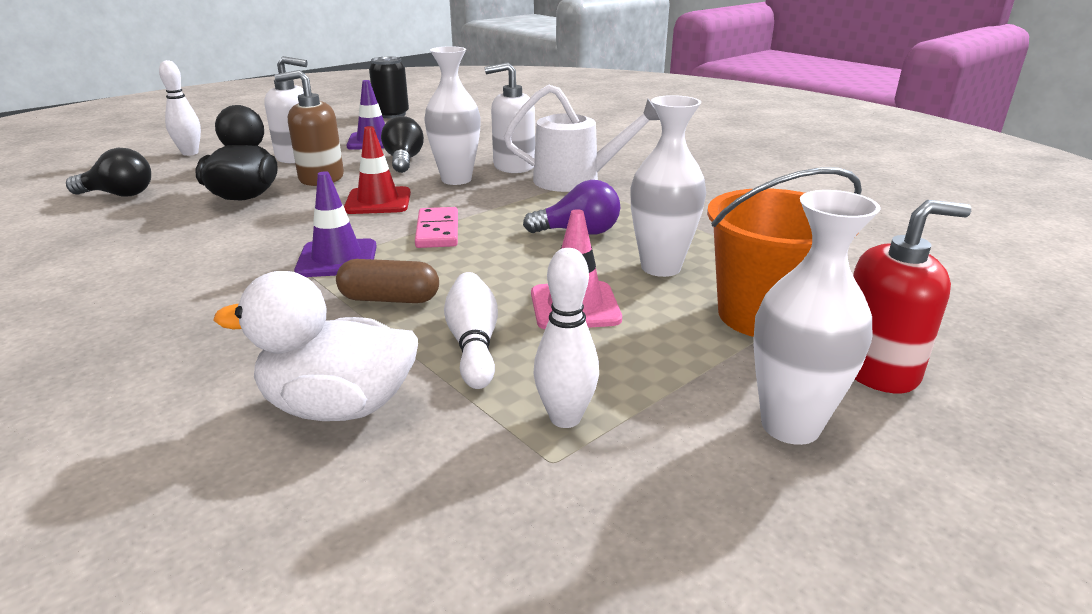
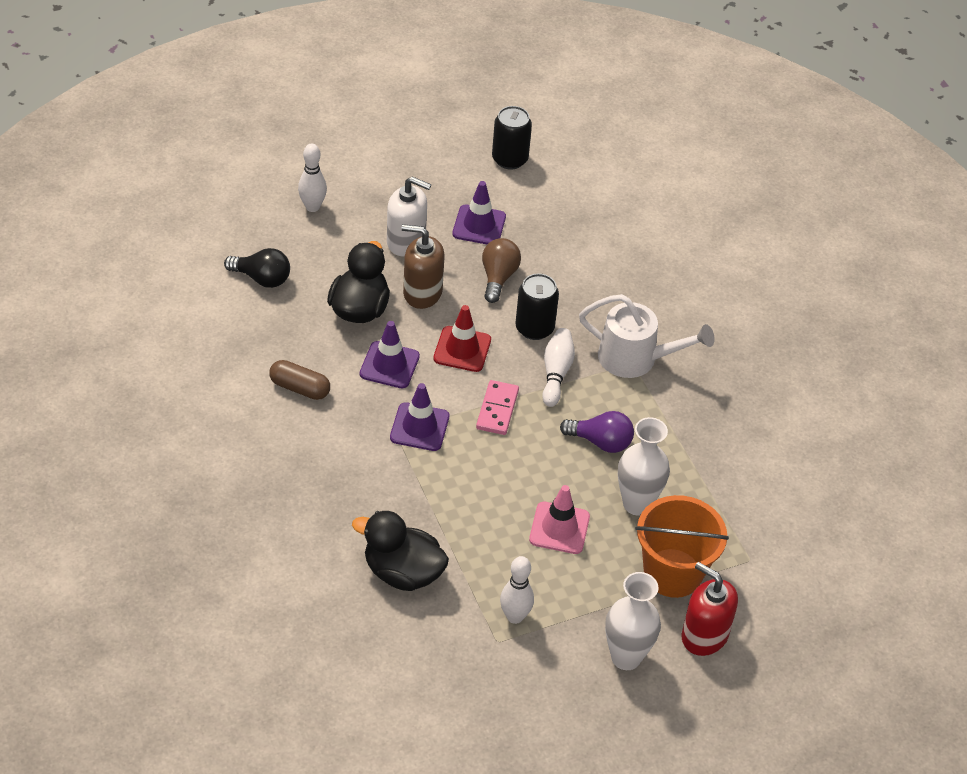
camera: 15 degrees right, 20 degrees up
(287, 223) = (389, 365): none -> purple traffic cone
(339, 406) = (402, 572): white duck -> black duck
(389, 299) = (446, 485): brown capsule -> brown capsule (299, 388)
(404, 161) = (498, 277): black light bulb -> brown light bulb
(456, 179) = (534, 328): white vase -> black can
(473, 344) = (485, 544): white bowling pin -> white bowling pin (556, 373)
(513, 166) = (592, 316): white soap dispenser -> none
(876, 369) = (704, 635): red soap dispenser -> red soap dispenser turned 150 degrees counterclockwise

